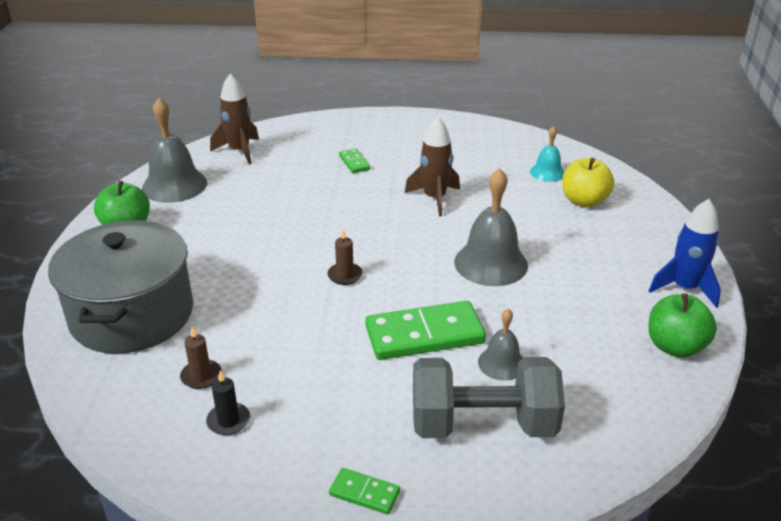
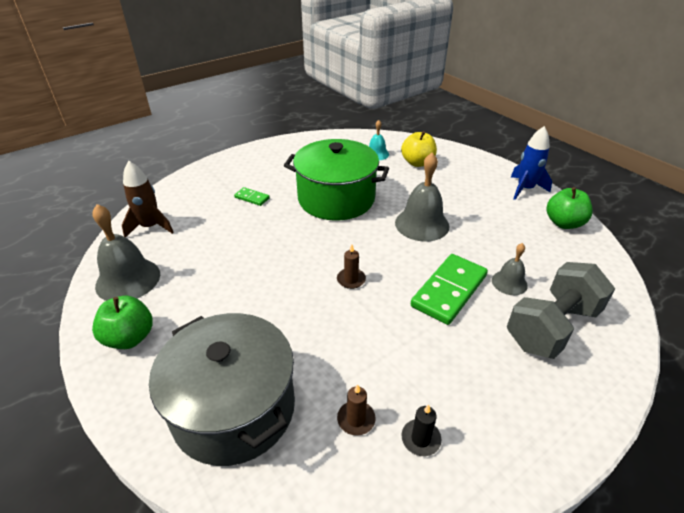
camera: 40 degrees left, 5 degrees up
(364, 493) = (561, 421): green domino -> none
(435, 198) = (336, 199): brown rocket -> green pot

